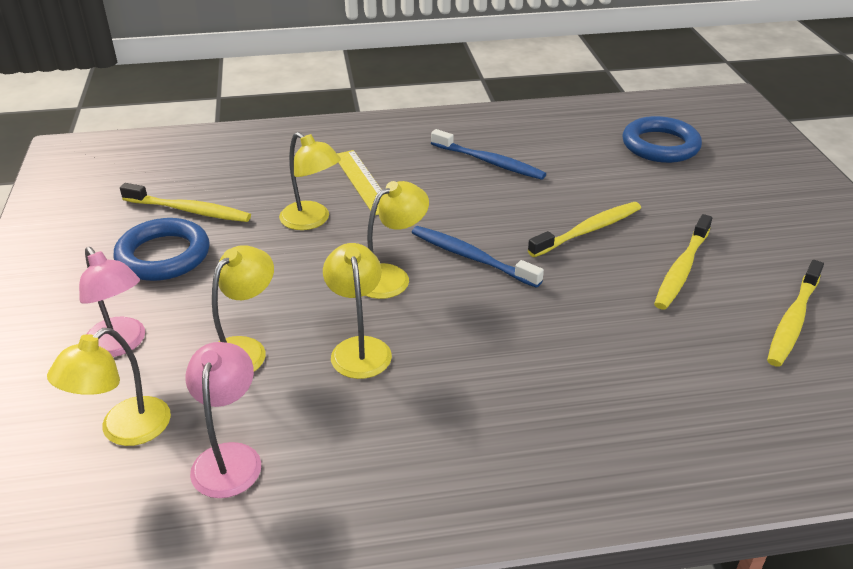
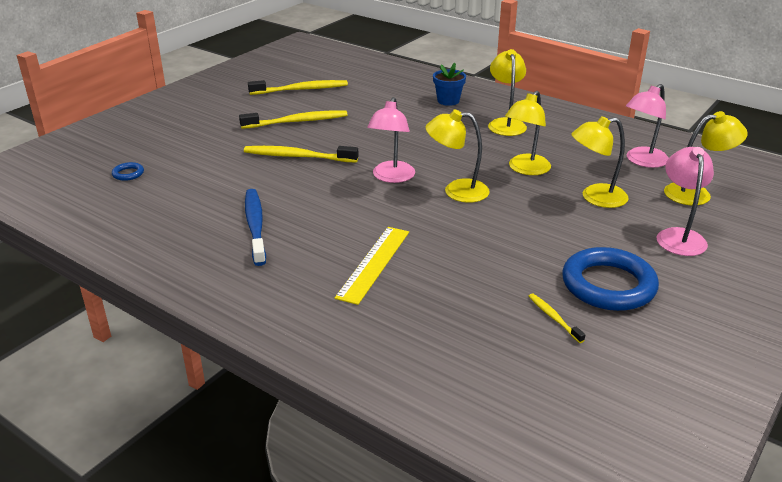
camera: 135 degrees left, 5 degrees down
(189, 210) = (554, 318): yellow toothbrush -> yellow toothbrush, size x0.52
(312, 221) = (459, 252): yellow lamp -> yellow lamp (505, 124)
(471, 257) = (391, 177): blue toothbrush -> pink lamp
(613, 425) = (448, 101): none -> blue flower pot
(660, 145) = (128, 174): blue ring -> blue ring, size x0.41

